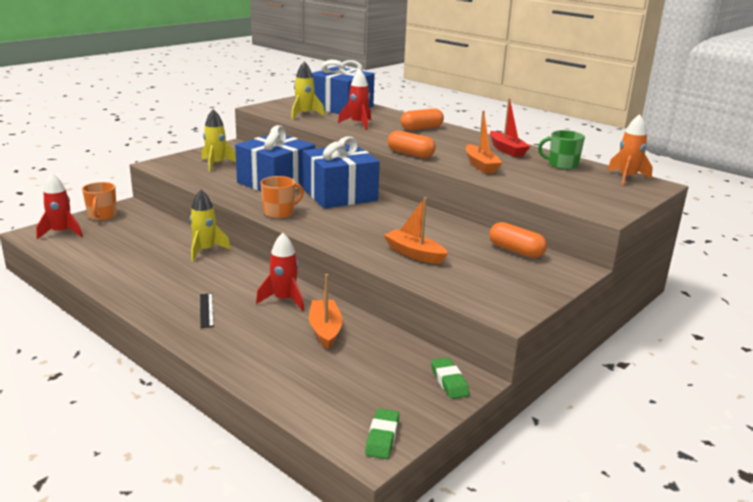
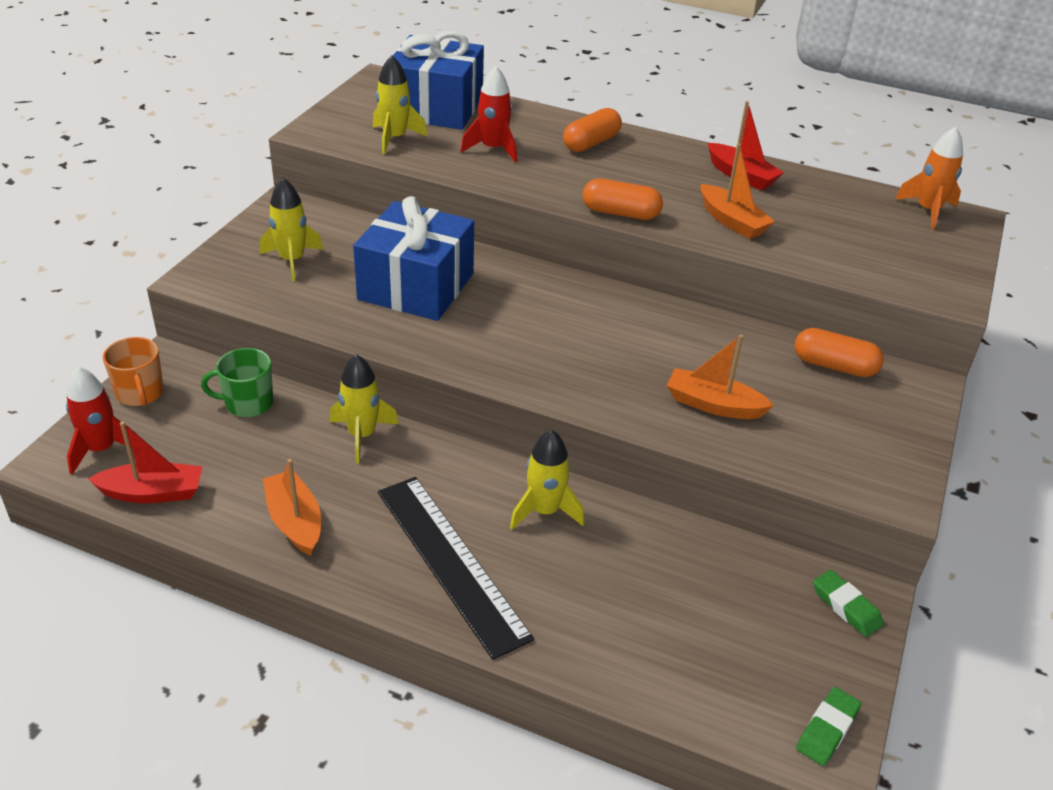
camera: 20 degrees left, 15 degrees up
(70, 253) = (153, 493): none -> red boat
(206, 310) = (451, 562): black ruler -> black ruler, size x2.42
(279, 213) = (471, 357): orange mug -> none
(284, 300) = (544, 511): red rocket -> yellow rocket
(325, 330) = (638, 556): orange boat -> orange boat (295, 521)
(340, 195) = (528, 295): blue gift -> none
(382, 437) = (827, 729): green eraser -> green eraser turned 45 degrees clockwise
(562, 165) = (832, 197): green mug -> green mug (247, 403)

